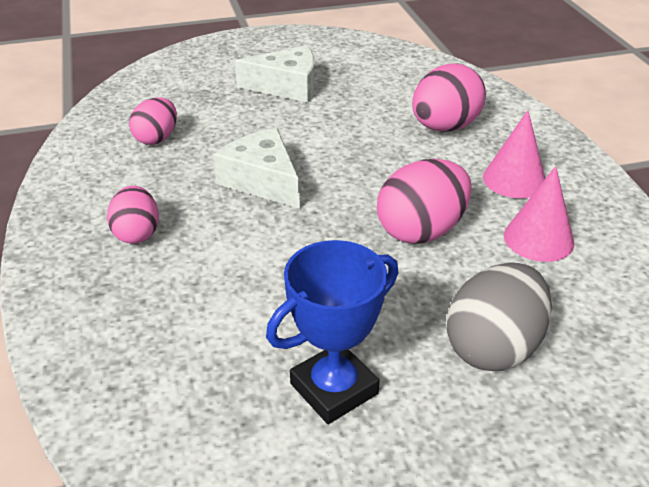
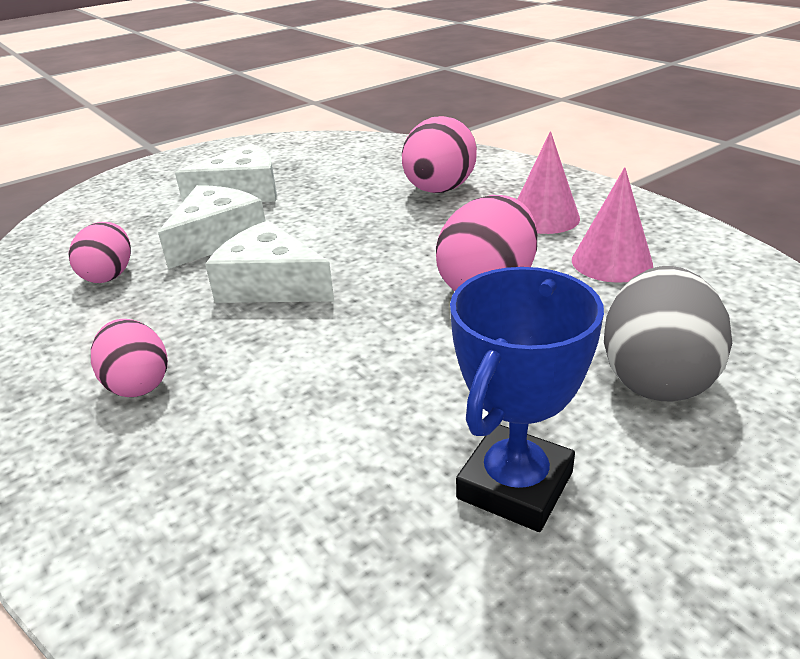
camera: 20 degrees left, 5 degrees down
(245, 127) = (217, 238): none -> white cheese

